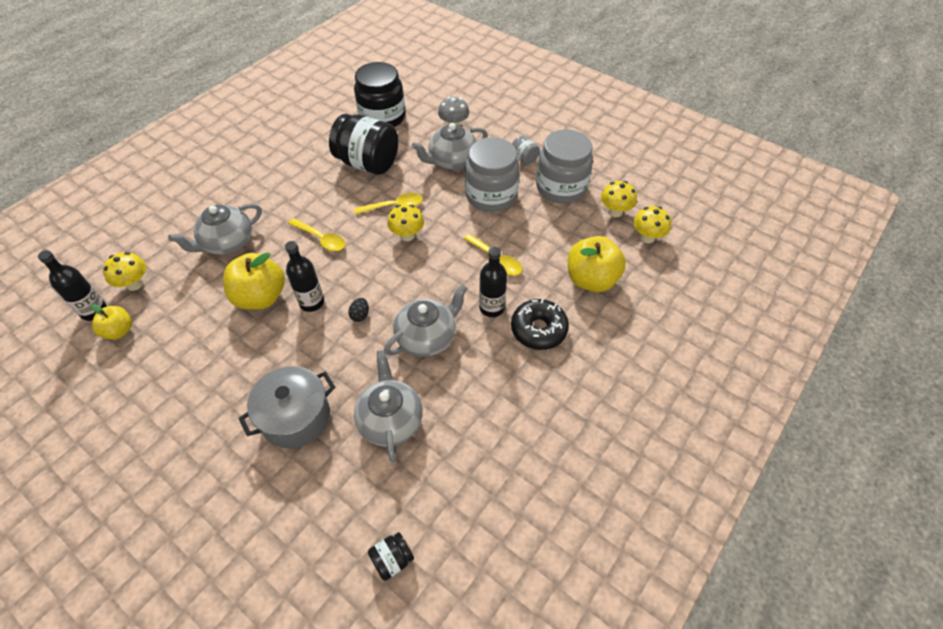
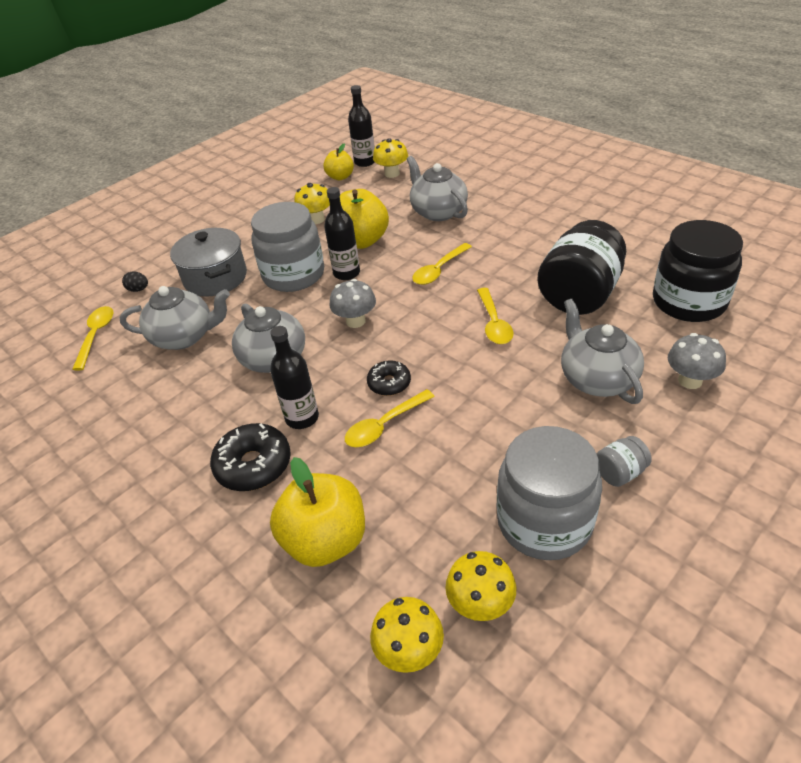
camera: 100 degrees right, 10 degrees down
(360, 315) = (321, 307): black egg -> black egg (138, 289)
(381, 514) = (96, 335): none -> yellow spoon
(382, 288) = (355, 321): none -> grey mushroom
(392, 560) = (53, 344): black jar -> none
(407, 235) = (439, 337): yellow mushroom -> yellow mushroom (316, 219)
(455, 260) = (389, 383): none -> black donut
(491, 195) = (518, 423): grey jar -> grey jar (294, 275)

